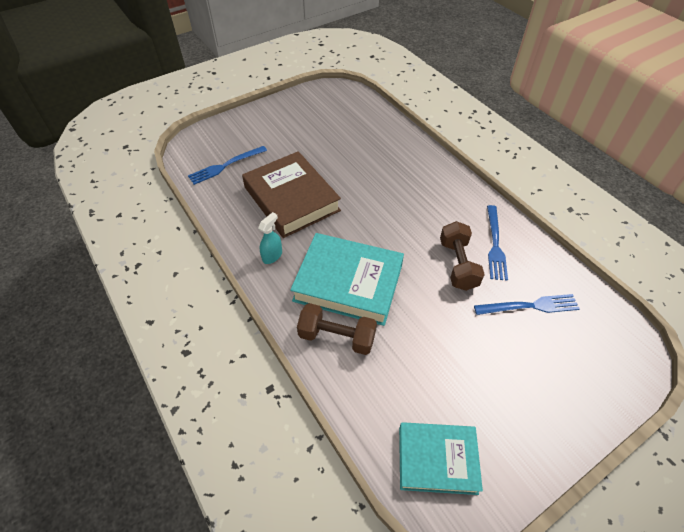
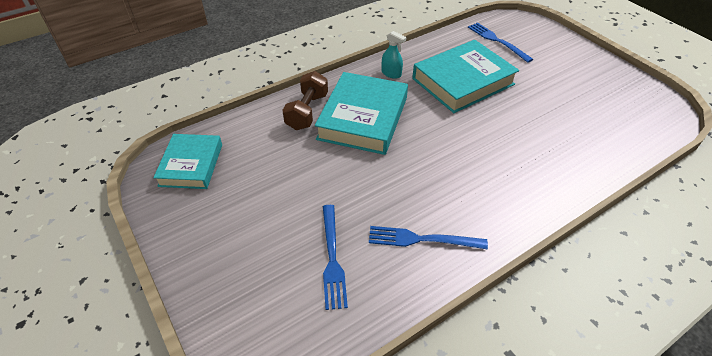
camera: 90 degrees right, 5 degrees down
(291, 199) = (463, 81): brown book -> turquoise book
(458, 264) = (389, 200): brown dumbbell -> none

